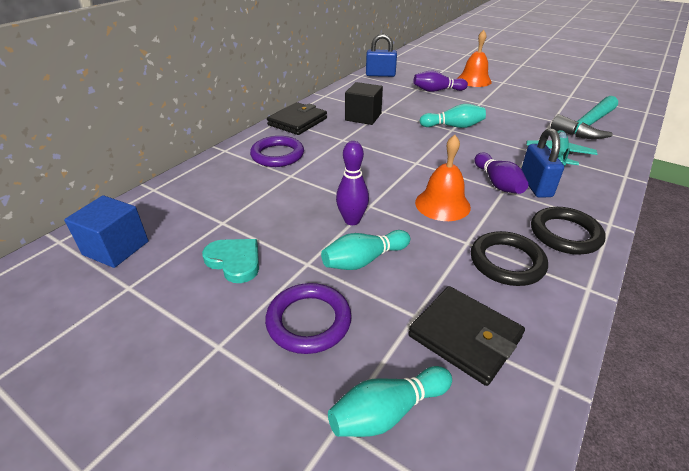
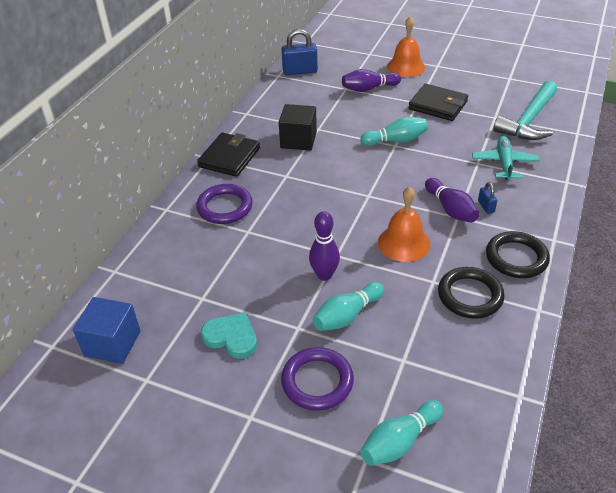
camera: 10 degrees left, 5 degrees up
(465, 336) = (446, 371): black wallet -> black wallet (438, 105)
(535, 186) = (486, 206): blue padlock -> blue padlock, size x0.51

